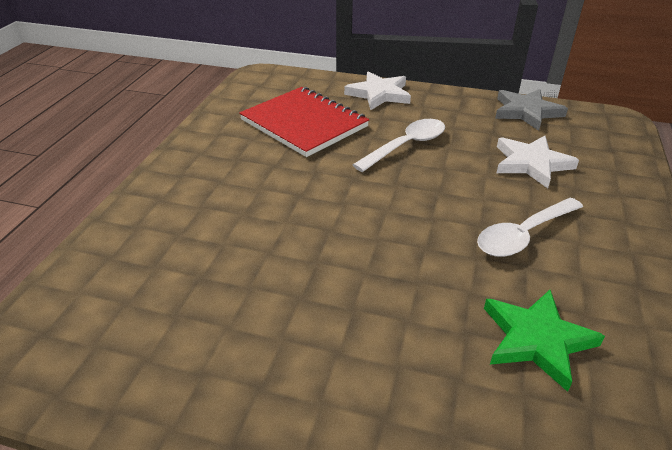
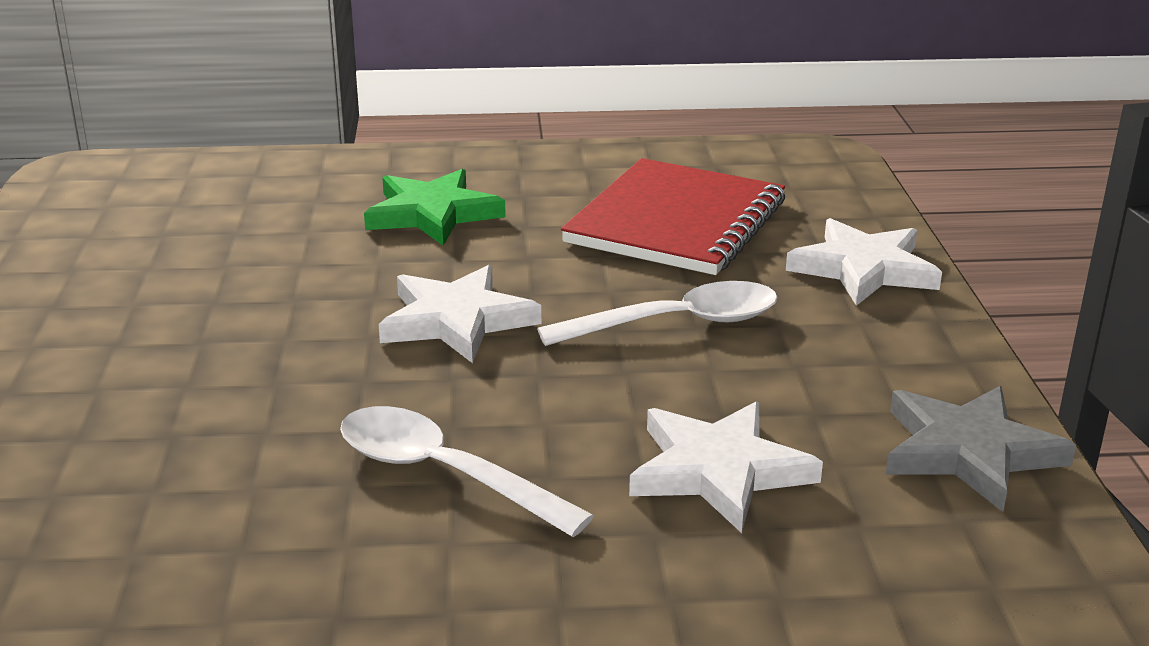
camera: 70 degrees right, 10 degrees down
(373, 206) = (457, 320): none -> white star
(406, 146) = (676, 323): white spoon -> white spoon turned 45 degrees counterclockwise
(536, 339) = (166, 501): green star -> green star (433, 213)

